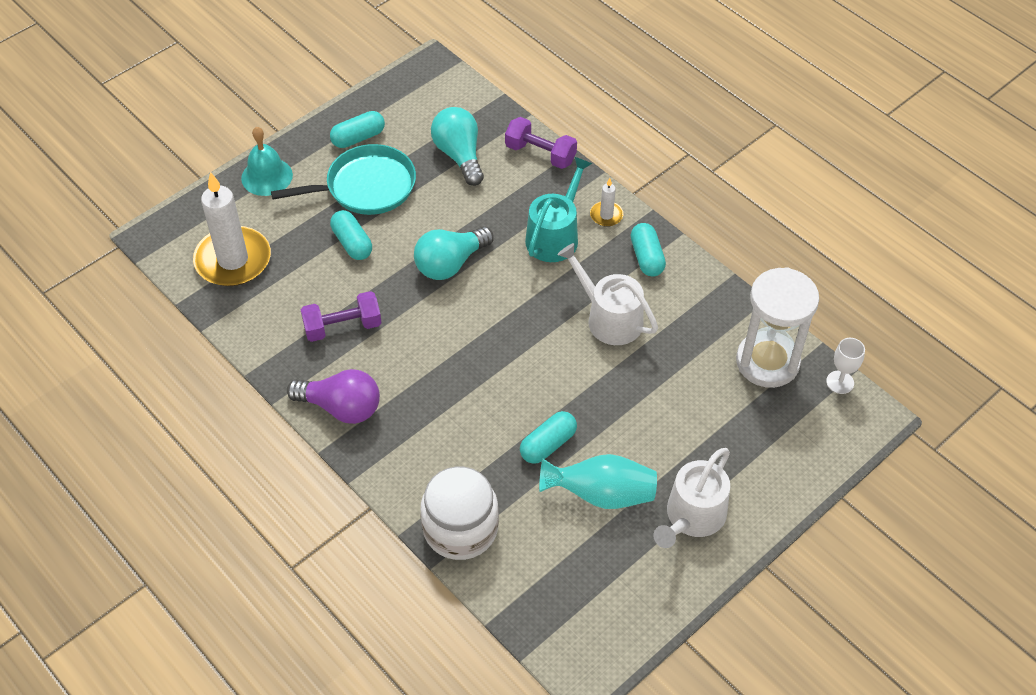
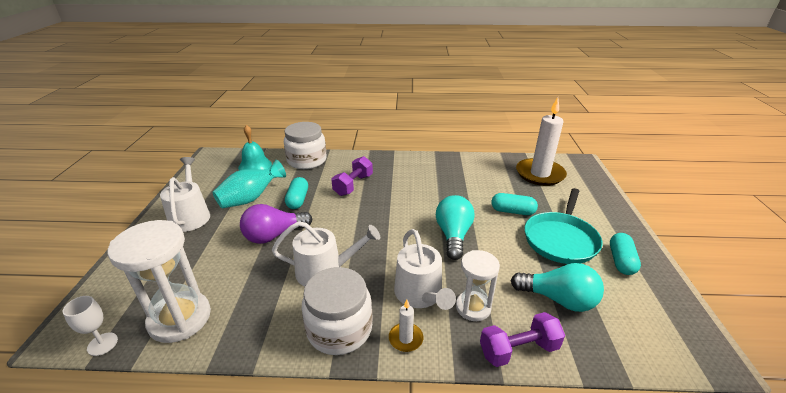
camera: 135 degrees right, 20 degrees down
(267, 176) = (605, 209): turquoise bell -> turquoise bell (255, 165)
(341, 407) = (407, 162): purple light bulb -> purple light bulb (274, 235)
(343, 327) = (453, 182): purple dumbbell -> purple dumbbell (353, 185)
(529, 197) = (473, 307): none -> white hourglass
(555, 236) = (420, 294): turquoise watering can -> white watering can
(647, 257) = (339, 329): turquoise capsule -> white jar

